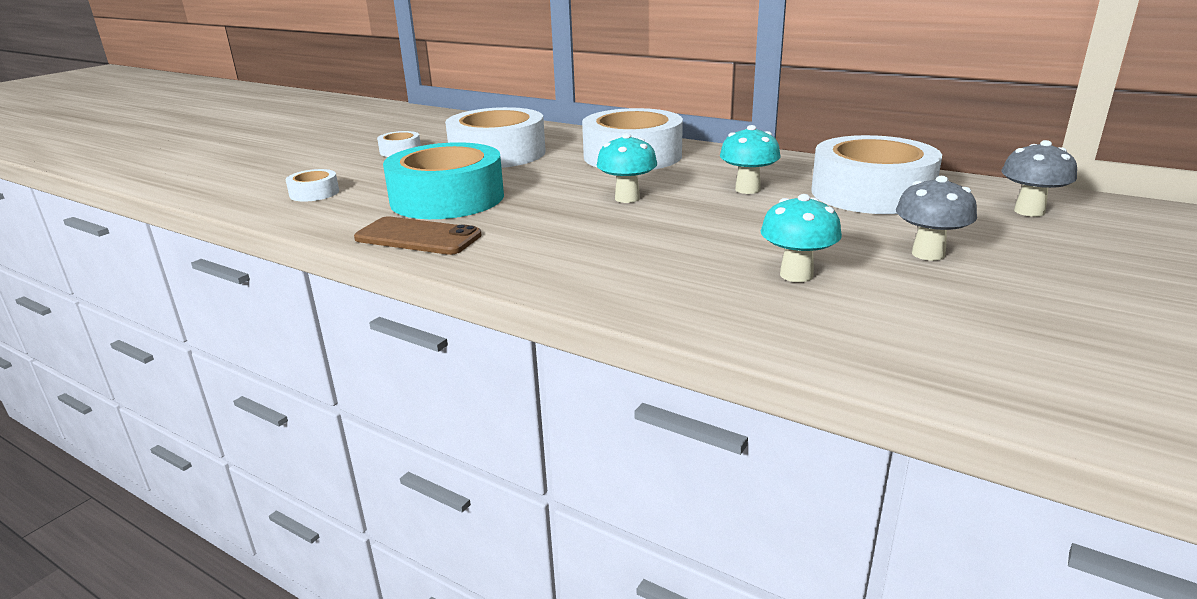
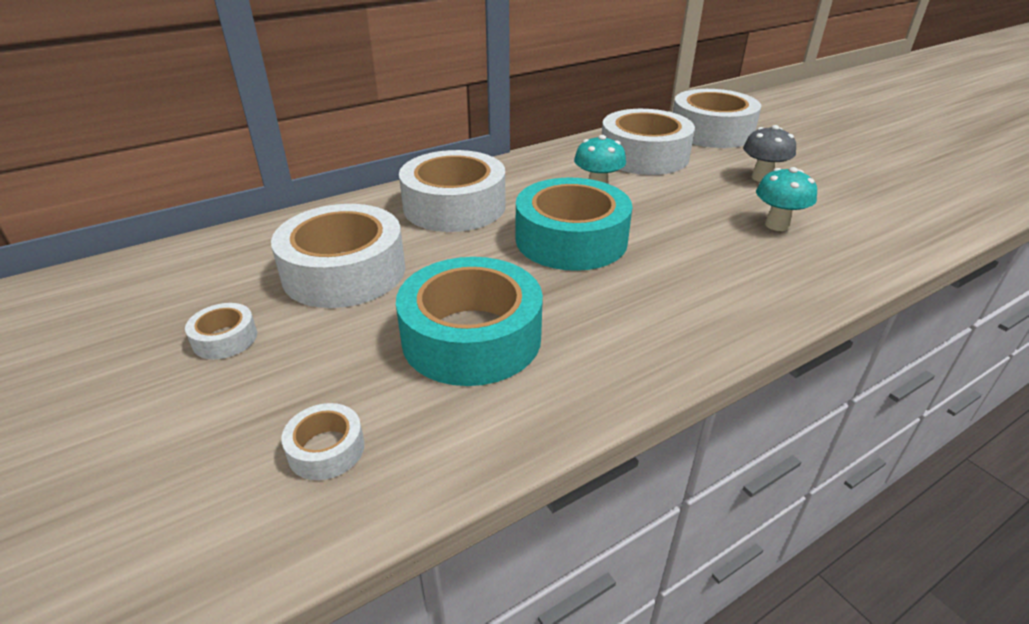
camera: 65 degrees left, 10 degrees up
(418, 237) = (583, 381): brown phone -> none
(627, 198) = (571, 239): turquoise mushroom -> turquoise tape
(1029, 211) = (711, 132): grey mushroom -> white tape

